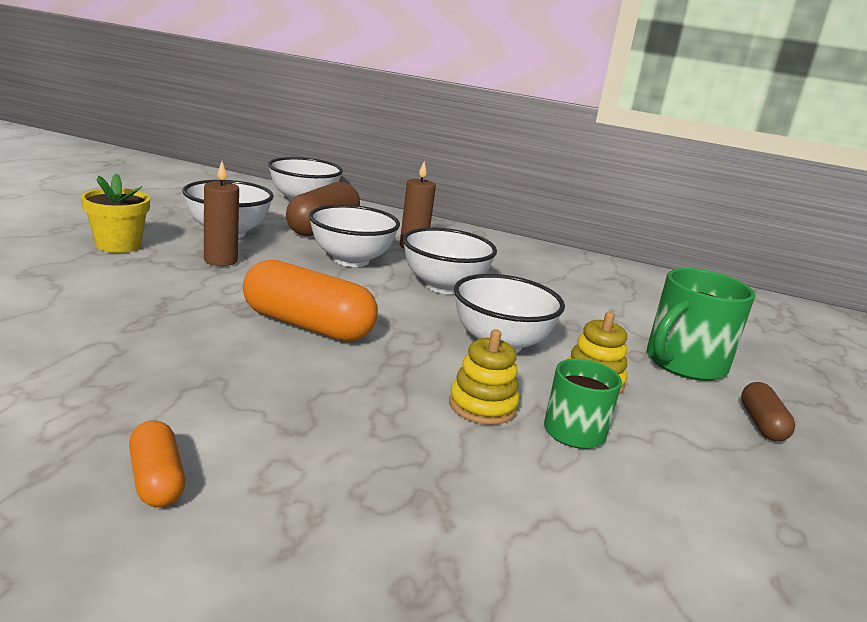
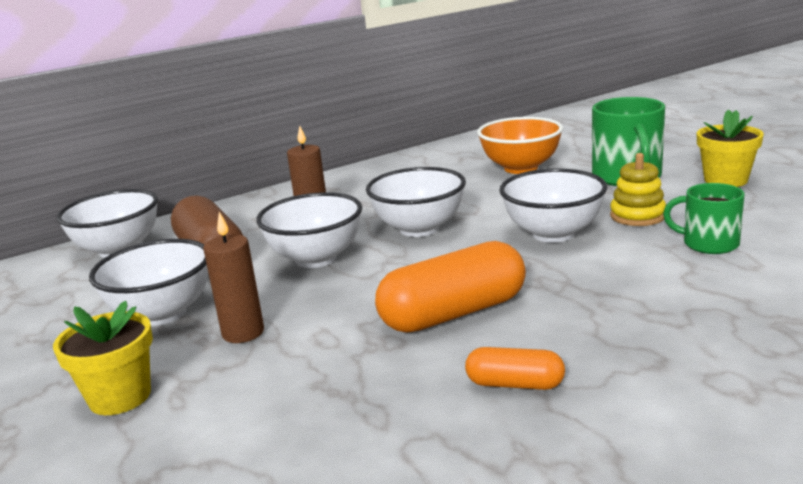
camera: 45 degrees left, 0 degrees up
(156, 480) = (721, 449): orange capsule -> orange capsule (515, 384)
(482, 406) = (656, 268): yellow stacking toy -> none
(627, 307) = (521, 168): none -> orange bowl
(761, 424) = (725, 180): brown capsule -> yellow flower pot

